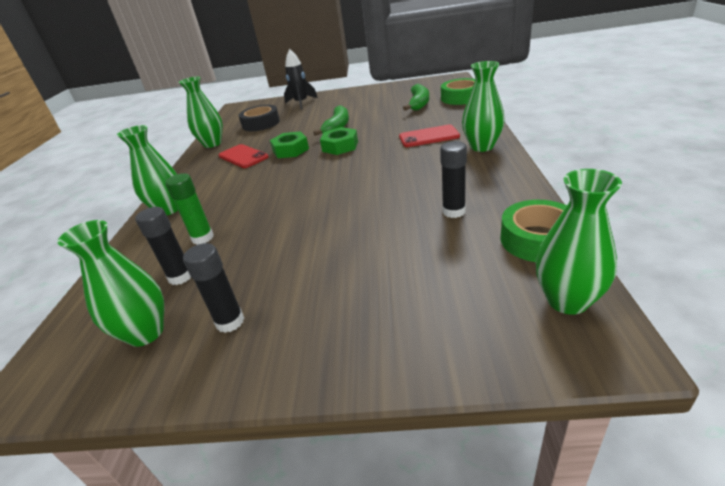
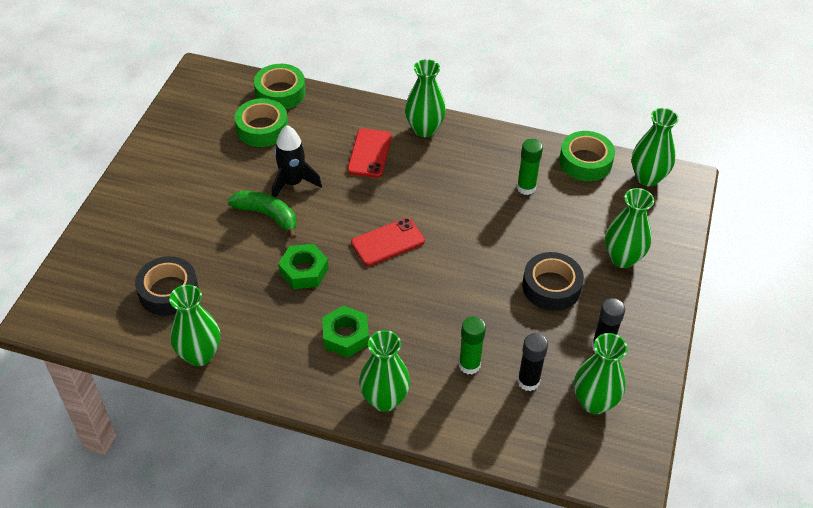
camera: 80 degrees left, 15 degrees up
(243, 156) = (283, 320): red phone -> red phone (387, 242)
(301, 103) = (123, 234): black rocket -> black rocket (293, 183)
(314, 262) = (551, 287): none -> black tape
(340, 146) = (332, 225): green nut -> green nut (345, 336)
(386, 308) = (622, 258): none -> green vase
(419, 103) = (262, 128): green banana -> green tape
(453, 211) = (526, 188): black glue stick -> green glue stick

